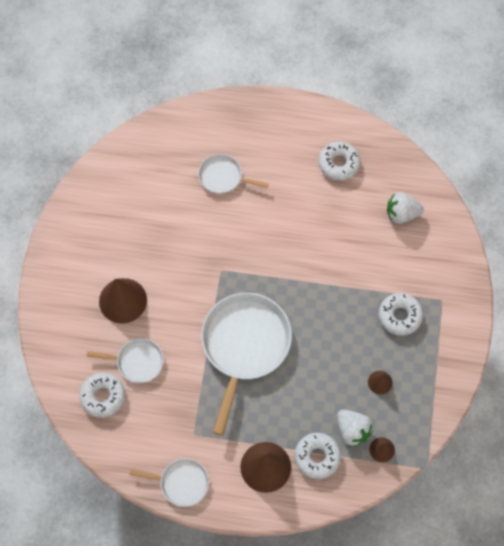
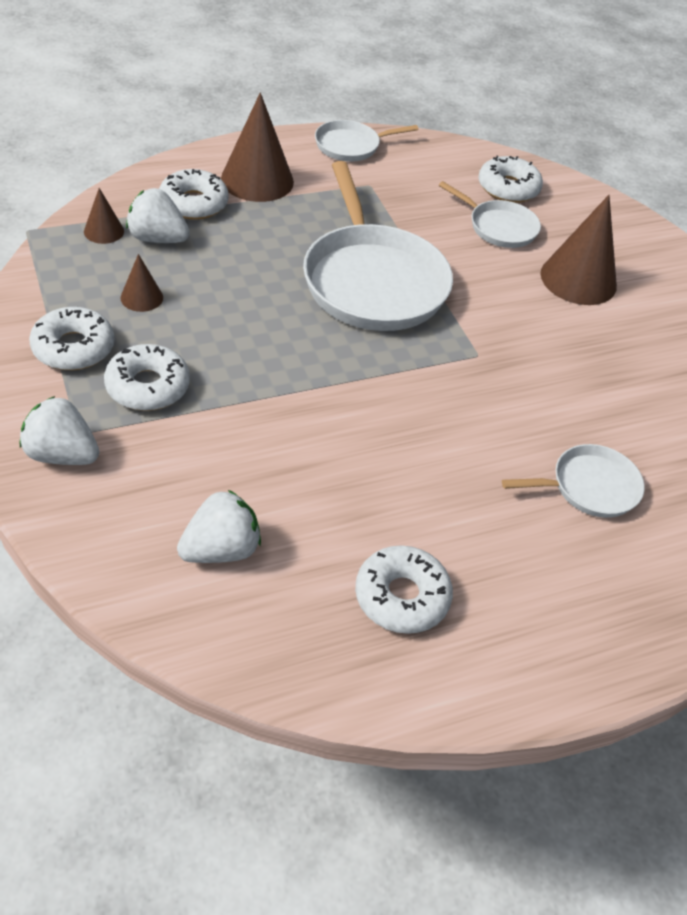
camera: 145 degrees right, 20 degrees down
(137, 362) = (499, 227): white pan -> white pan turned 120 degrees counterclockwise
(428, 357) = (73, 348): none -> white donut
(452, 290) = (62, 454): none -> white strawberry

